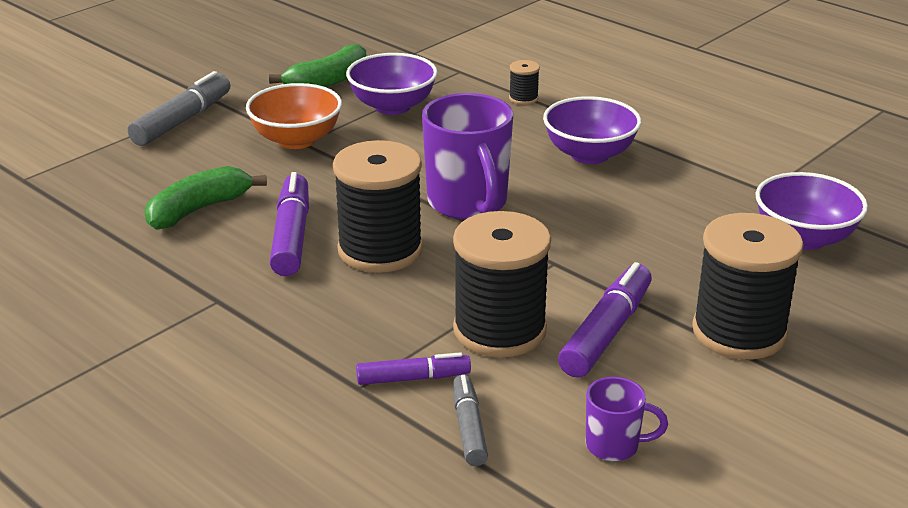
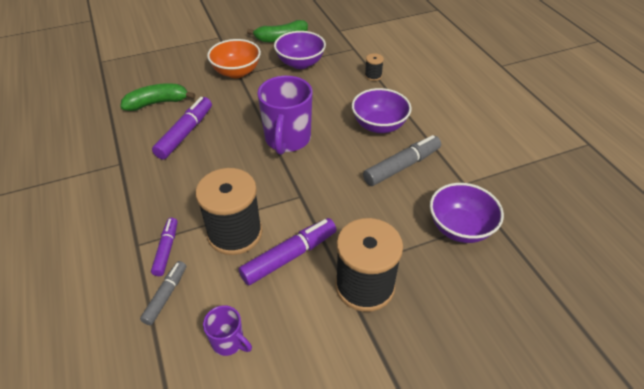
camera: 25 degrees right, 15 degrees up
(182, 120) = (194, 45): grey marker -> grey marker (402, 166)
(380, 250) = (219, 157): black spool -> none
(413, 378) = (166, 249): purple marker -> purple marker turned 105 degrees counterclockwise

